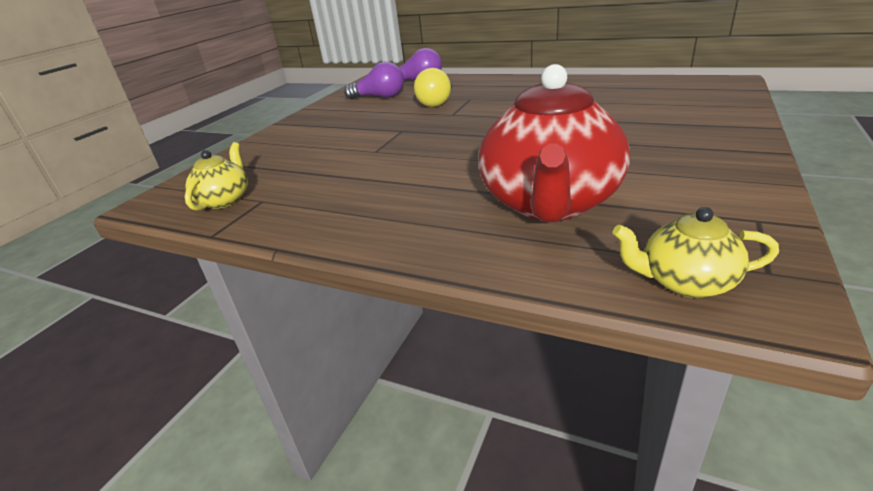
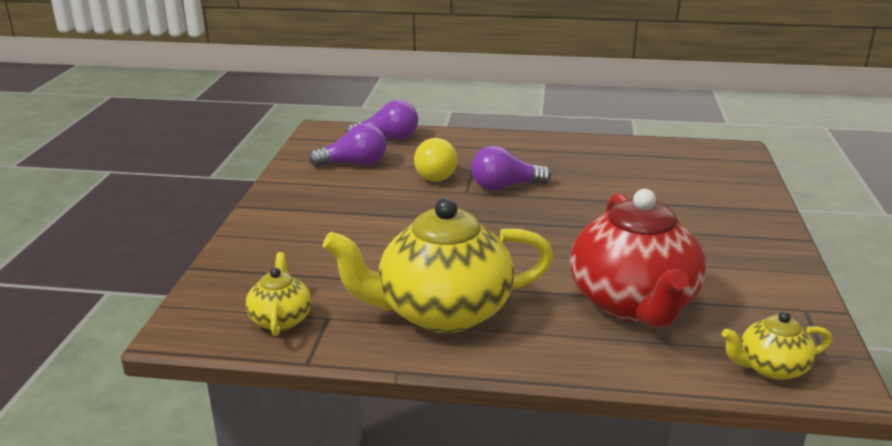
camera: 20 degrees left, 5 degrees down
(358, 201) = (442, 312): none -> yellow teapot
(488, 110) = (505, 187): none -> purple light bulb

